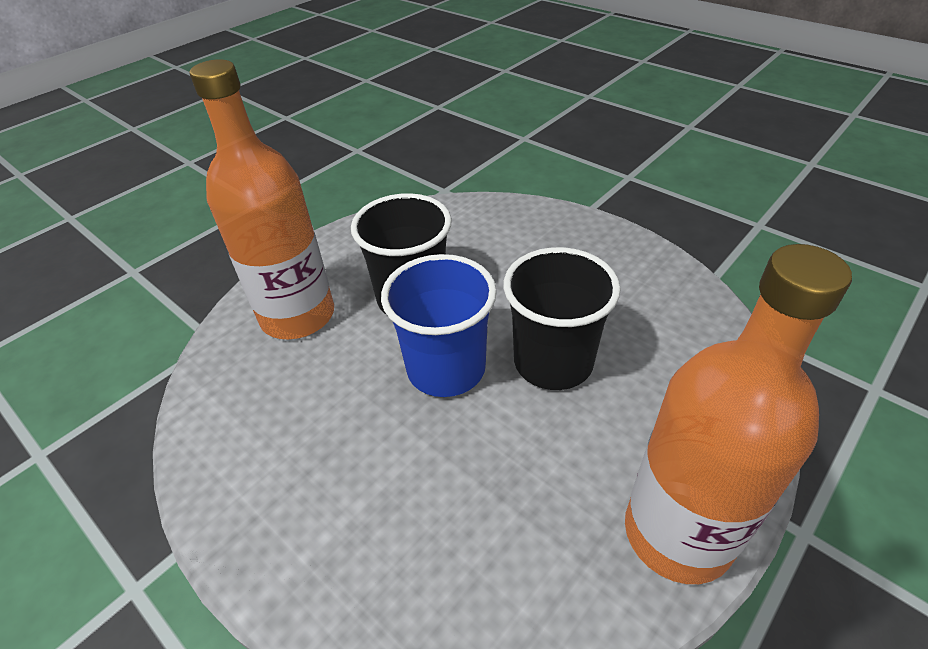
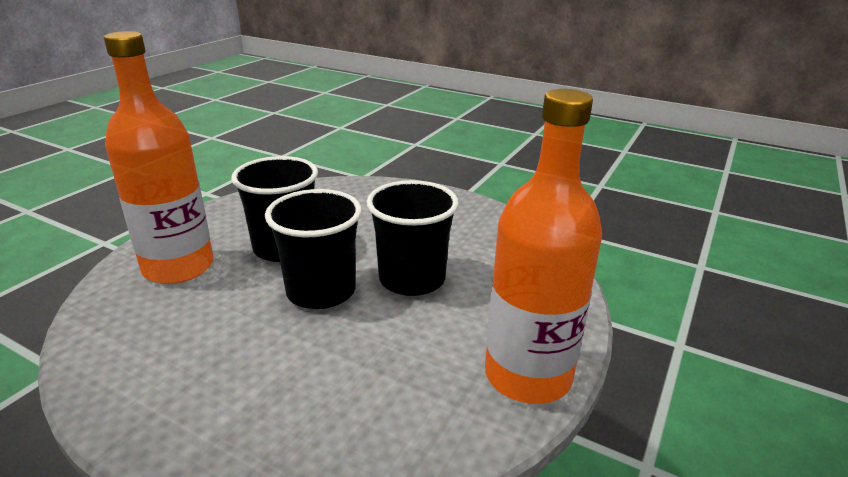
camera: 15 degrees left, 15 degrees down
(446, 368) = (321, 291): blue cup -> black cup

